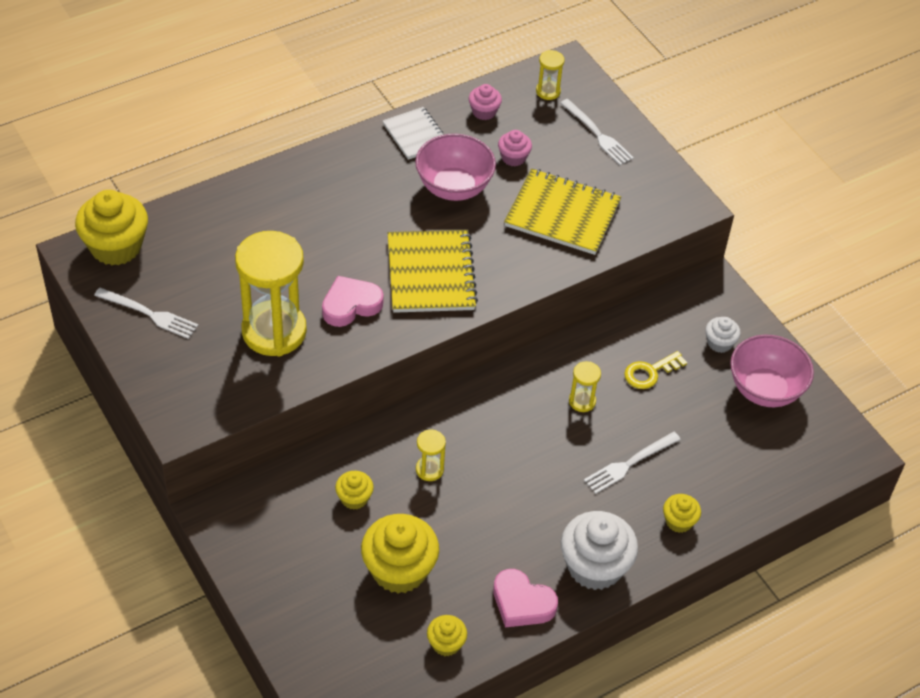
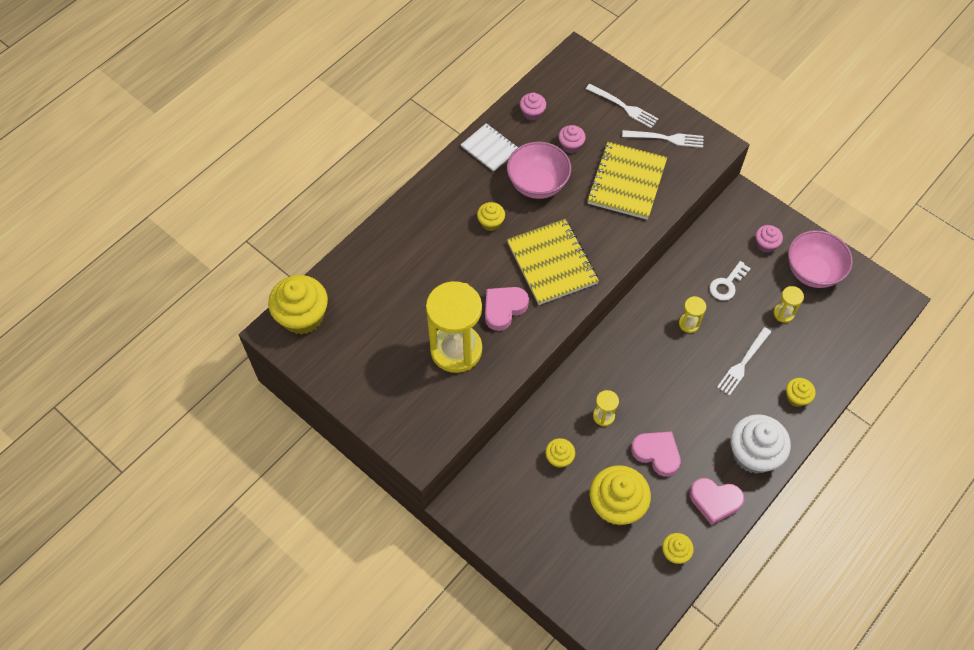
camera: 15 degrees left, 10 degrees up
(149, 314) = (354, 366): white fork -> white fork (666, 138)
(379, 212) = (491, 222): none -> yellow cupcake
(475, 530) = (657, 454): none -> pink heart
(548, 91) = (572, 81): yellow hourglass -> yellow hourglass (783, 313)
(562, 214) = (626, 182): yellow notebook -> yellow notebook turned 75 degrees counterclockwise
(650, 372) = (727, 284): yellow key -> white key
(719, 343) = (765, 244): white cupcake -> pink cupcake

